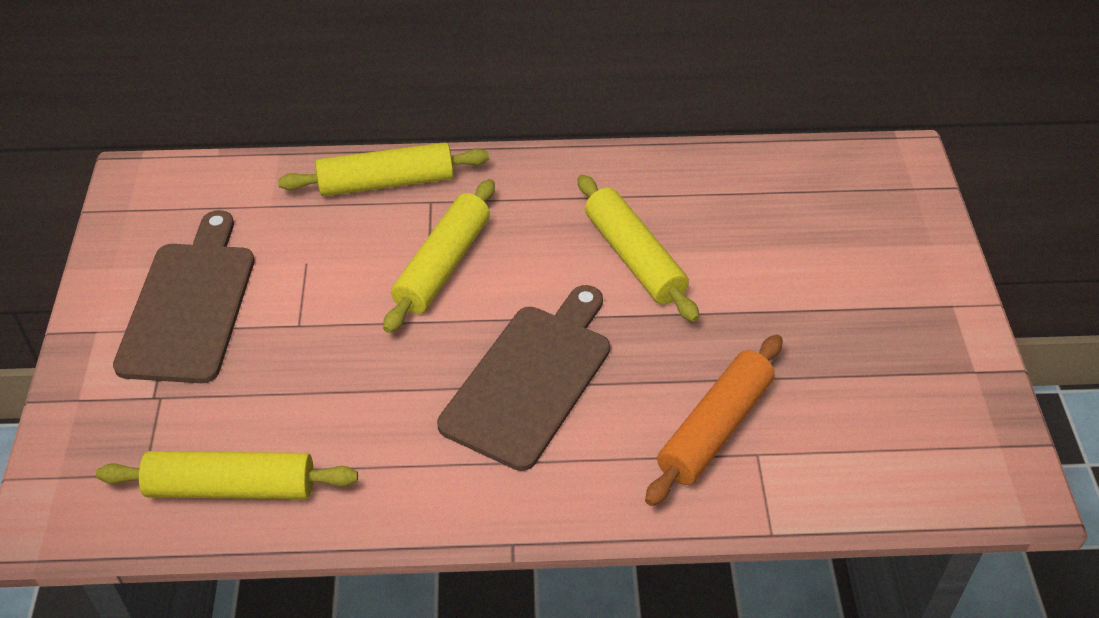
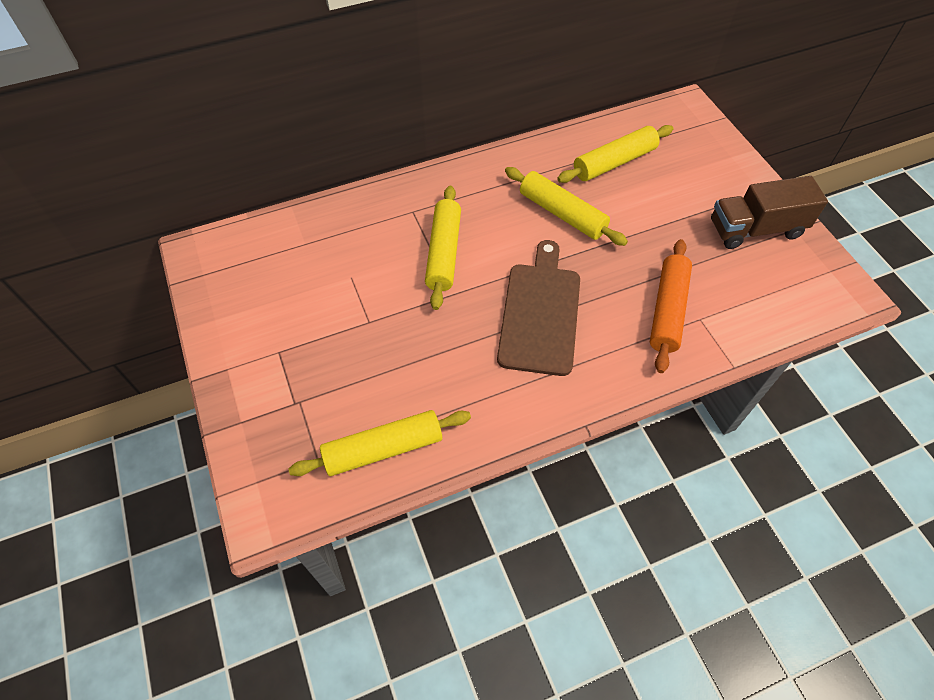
camera: 20 degrees left, 10 degrees up
(189, 305) = (285, 330): brown cutting board -> none
(386, 182) = (376, 206): yellow rolling pin -> yellow rolling pin (614, 162)
(913, 355) = (756, 229): none -> brown truck

